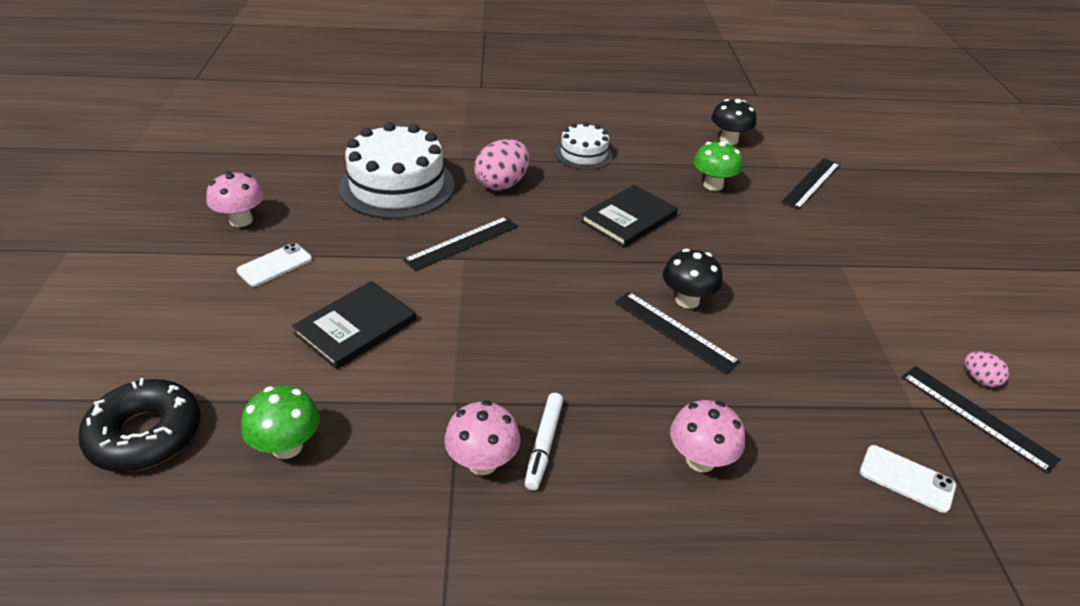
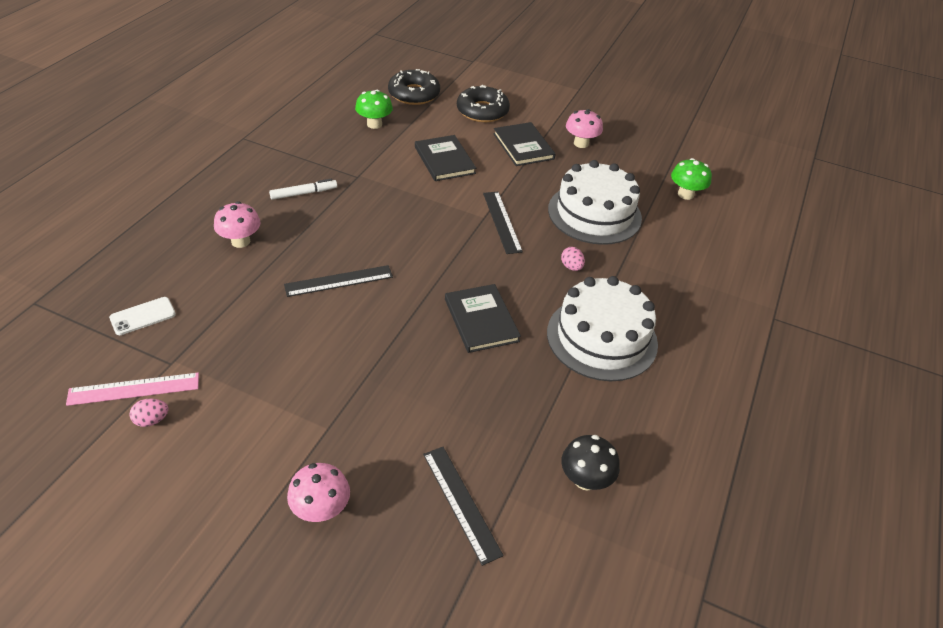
camera: 115 degrees right, 5 degrees up
(182, 330) = (482, 111): none -> black donut
(275, 265) = (523, 146): white phone -> black book
(482, 462) = (312, 172): pink mushroom -> pink mushroom (321, 509)
(502, 184) = (571, 267): pink egg -> pink egg, size x0.51
(543, 445) = (304, 193): white marker -> white marker turned 120 degrees clockwise
(583, 154) = (602, 338): white cake -> white cake, size x1.83
(687, 300) = (362, 303): black mushroom -> none
(713, 185) = (501, 408): green mushroom -> green mushroom (685, 194)
(977, 416) = (134, 389): black ruler -> pink ruler

